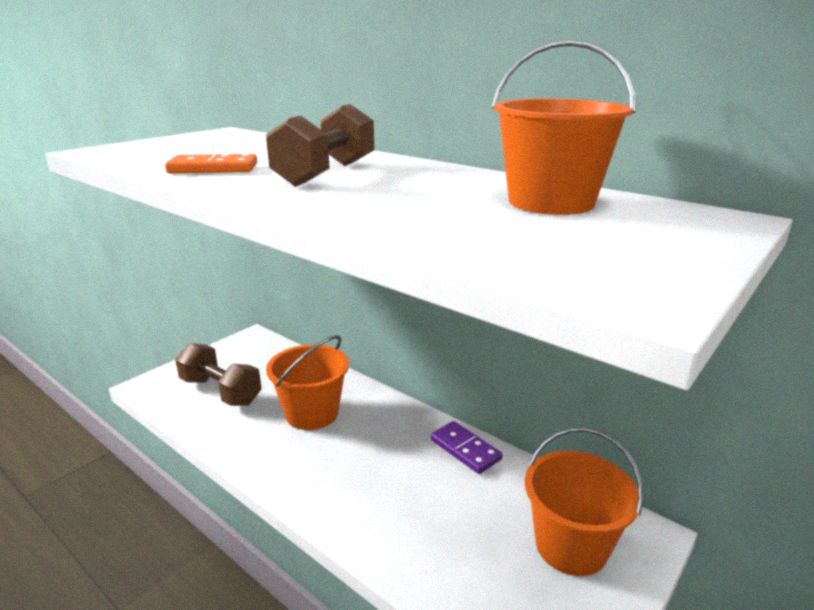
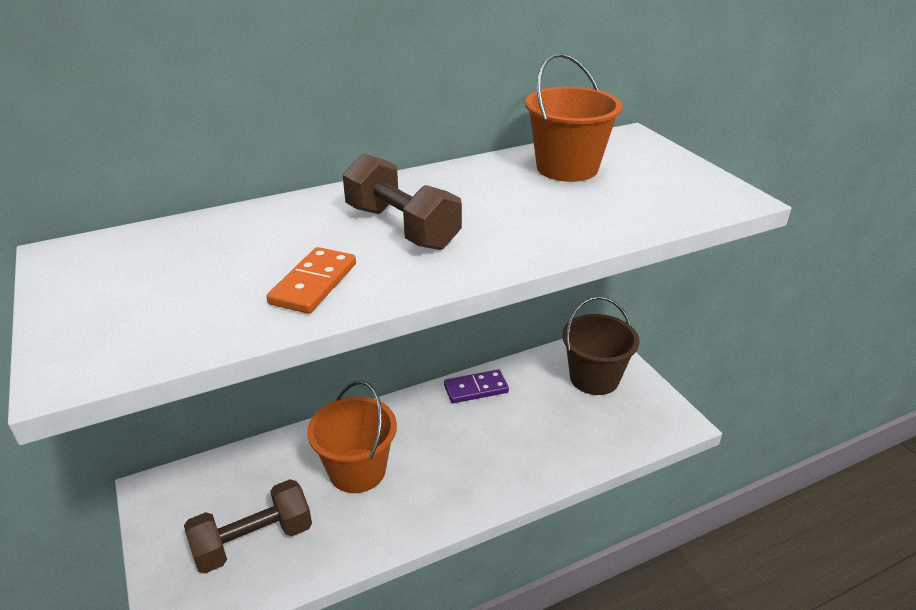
camera: 65 degrees left, 10 degrees up
(571, 546) = (594, 378): orange bucket -> brown bucket

